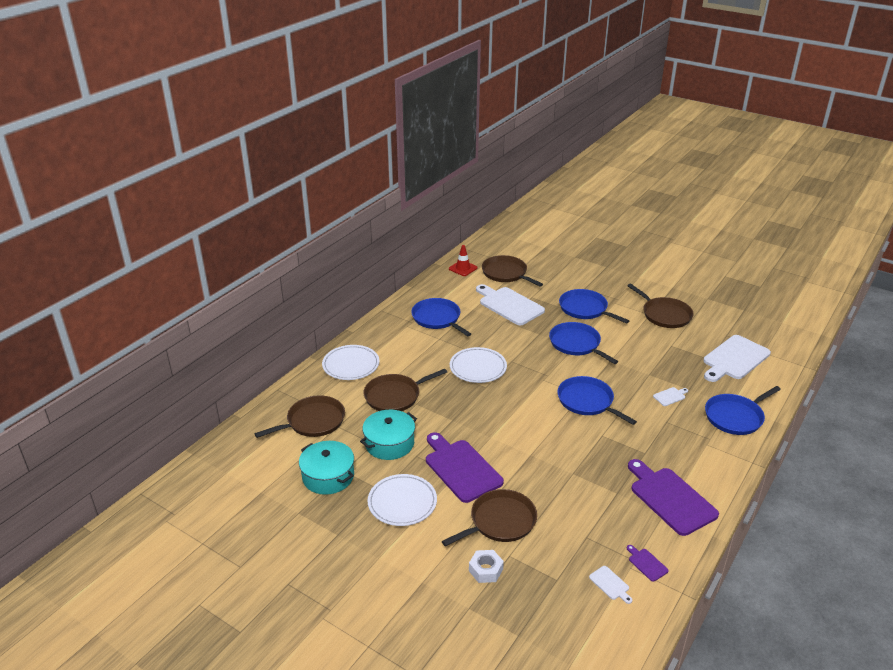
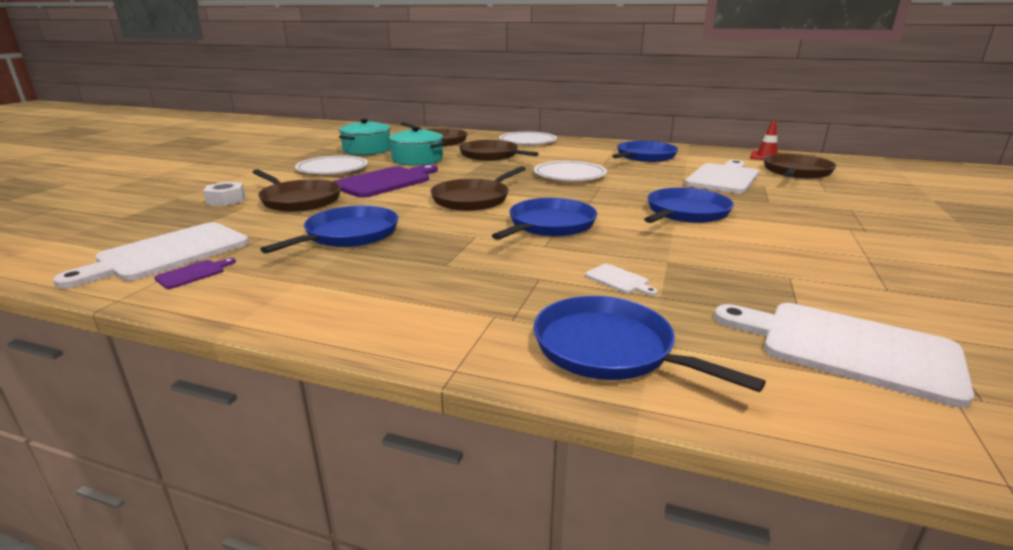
camera: 75 degrees right, 10 degrees down
(585, 309) = (790, 212): blue pan -> blue pan (348, 235)
(610, 584) = (167, 254): white cutting board -> white cutting board, size x2.40
(664, 315) = (891, 268): brown pan -> brown pan (473, 199)
(670, 498) = (334, 286): purple cutting board -> none

